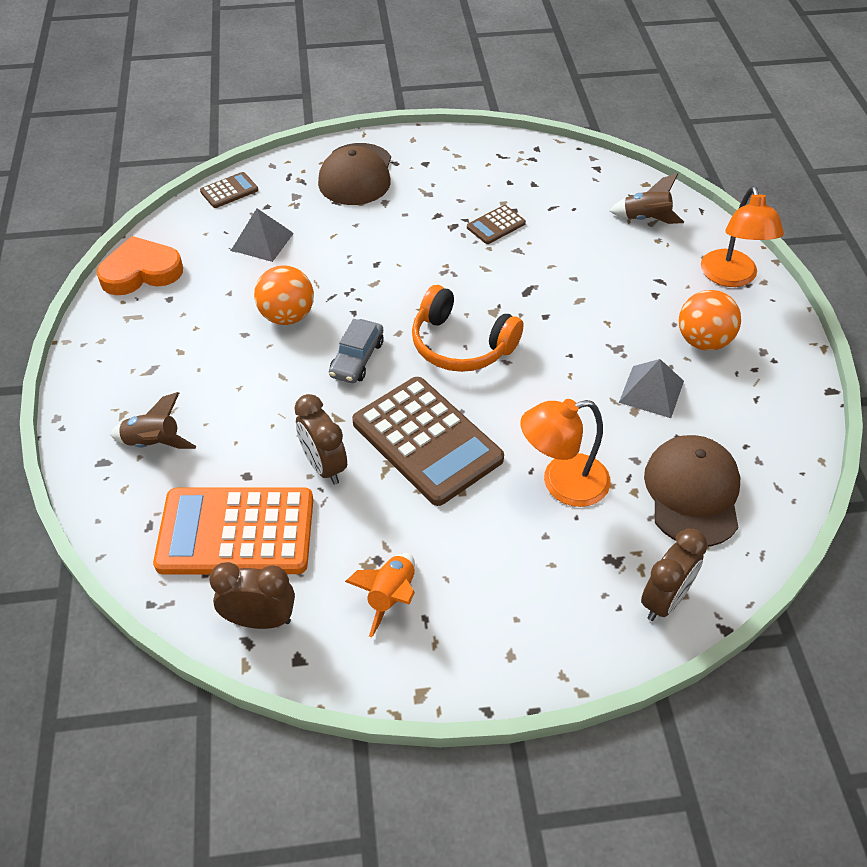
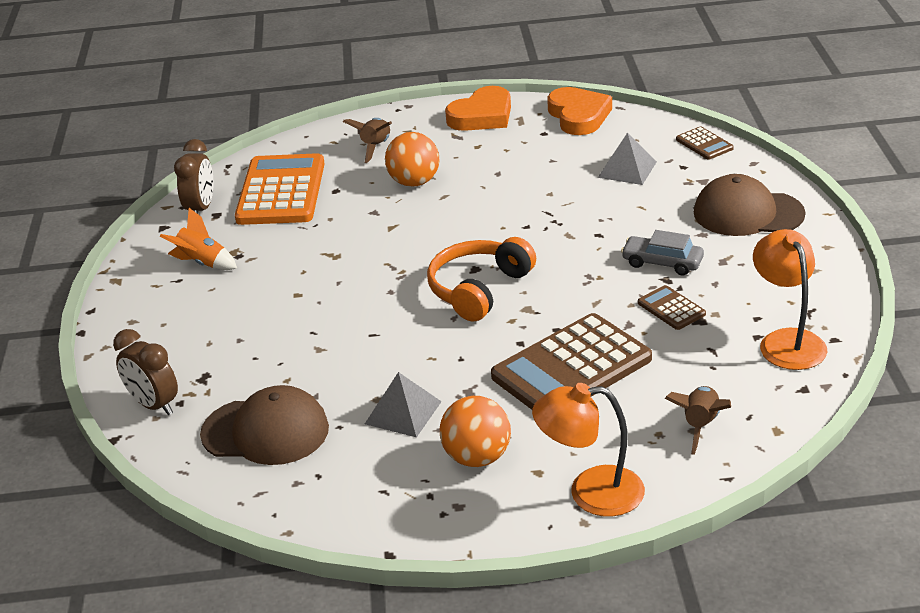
camera: 95 degrees right, 15 degrees down
(110, 348) = (482, 116): none -> orange heart
(287, 316) = (520, 192): orange ball -> orange ball (414, 182)
(324, 466) = (338, 224): brown clock -> none
(357, 359) = (463, 232): grey car -> grey car (662, 263)
(427, 441) = (357, 274): brown calculator -> brown calculator (571, 368)
(562, 483) = (294, 350): orange lamp -> orange lamp (787, 341)

